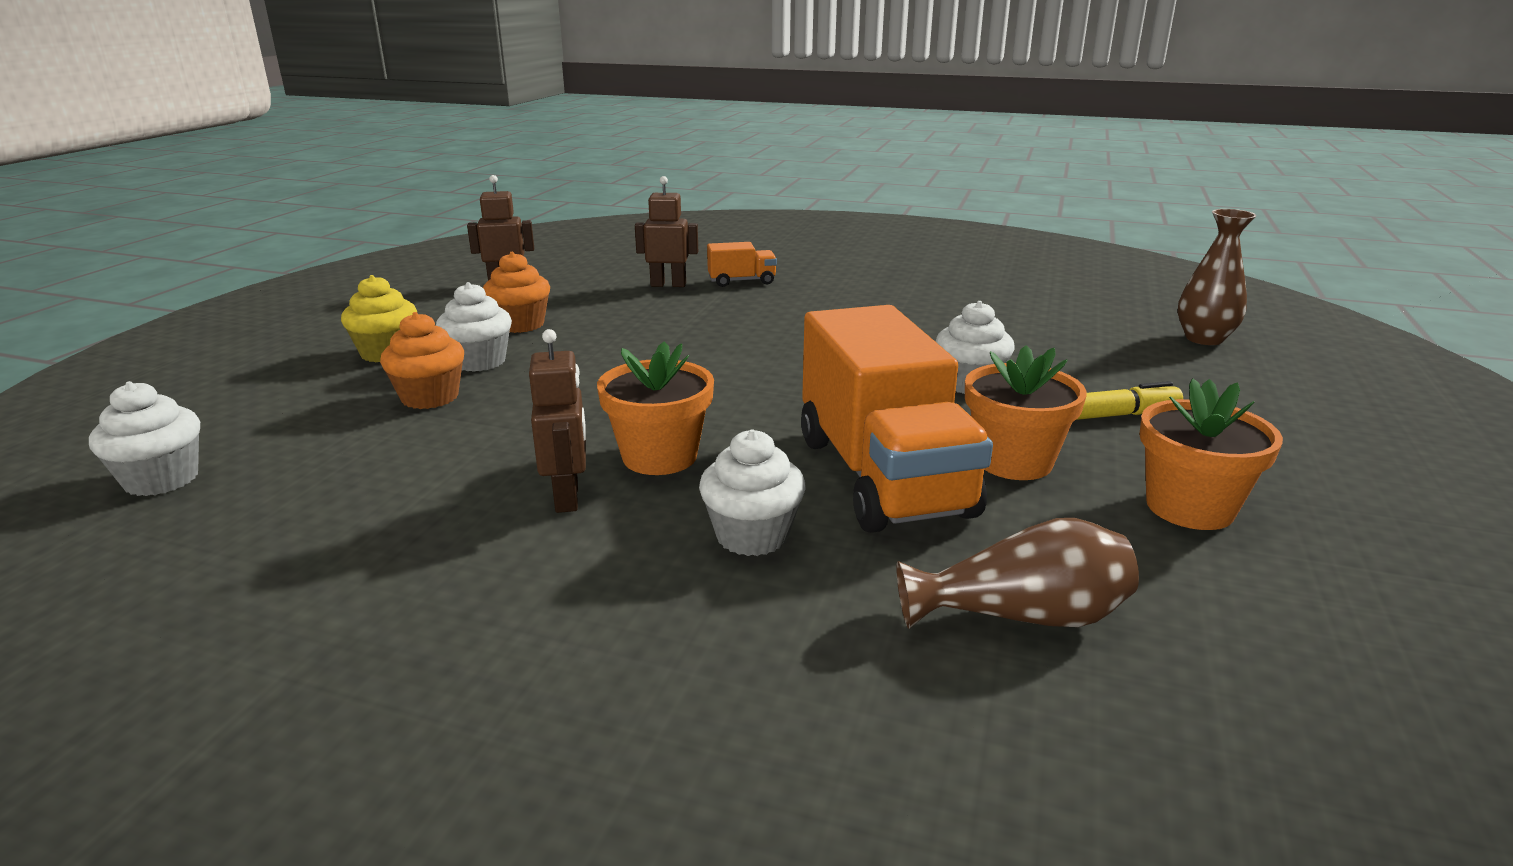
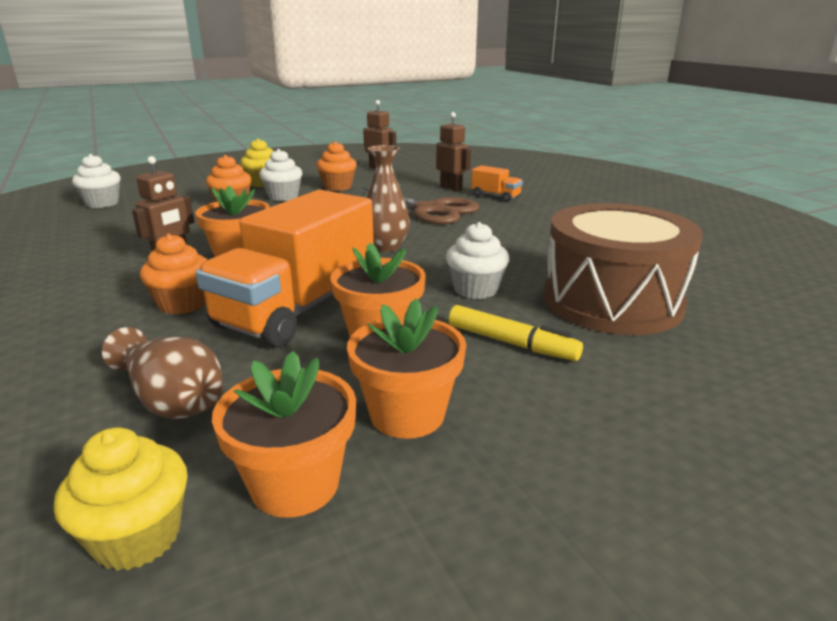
camera: 45 degrees right, 0 degrees up
(715, 318) = (430, 210): none -> brown scissors
(752, 535) = (182, 304): white cupcake -> orange cupcake
(1077, 351) = (612, 301): none -> brown drum
(1204, 339) = (761, 336): brown vase -> brown vase (386, 246)
(1267, 600) = (295, 484): none -> orange flower pot
(1298, 711) = (137, 537): none -> yellow cupcake

